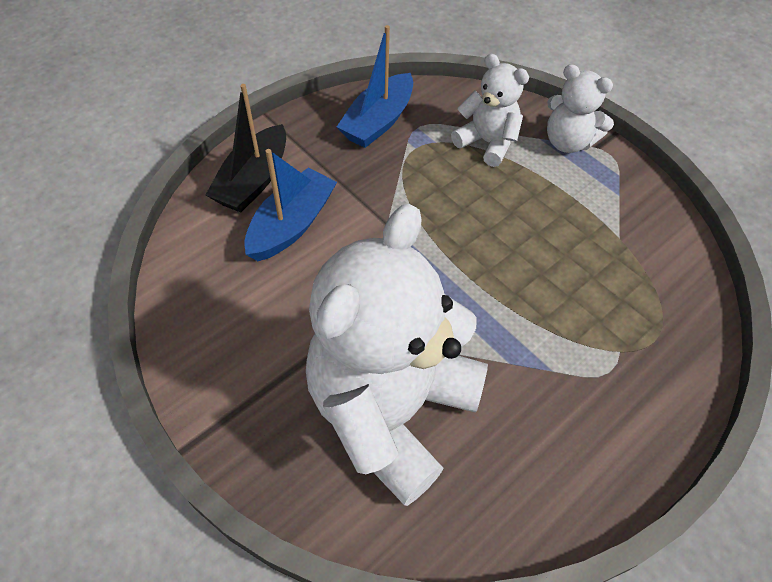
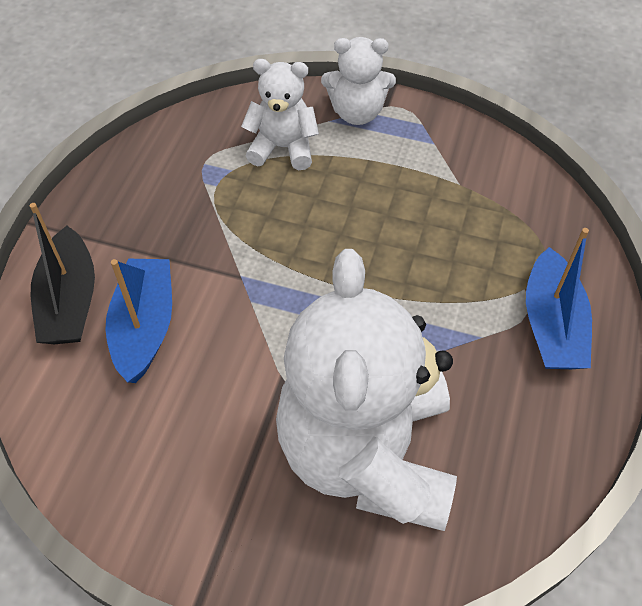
camera: 30 degrees left, 0 degrees up
(378, 121) = (159, 175): blue boat -> blue boat (551, 325)

